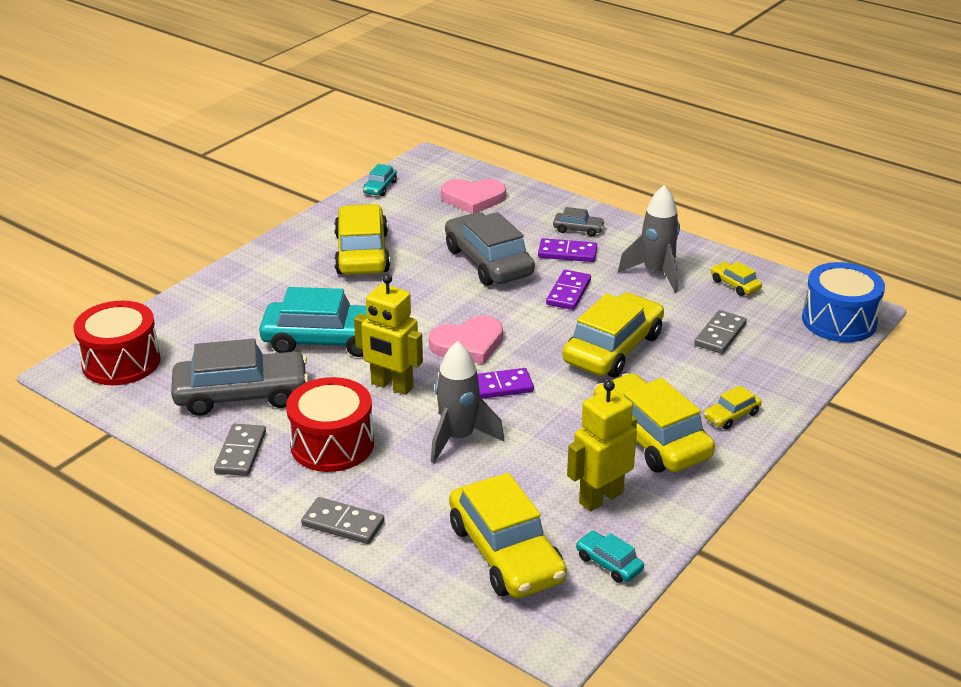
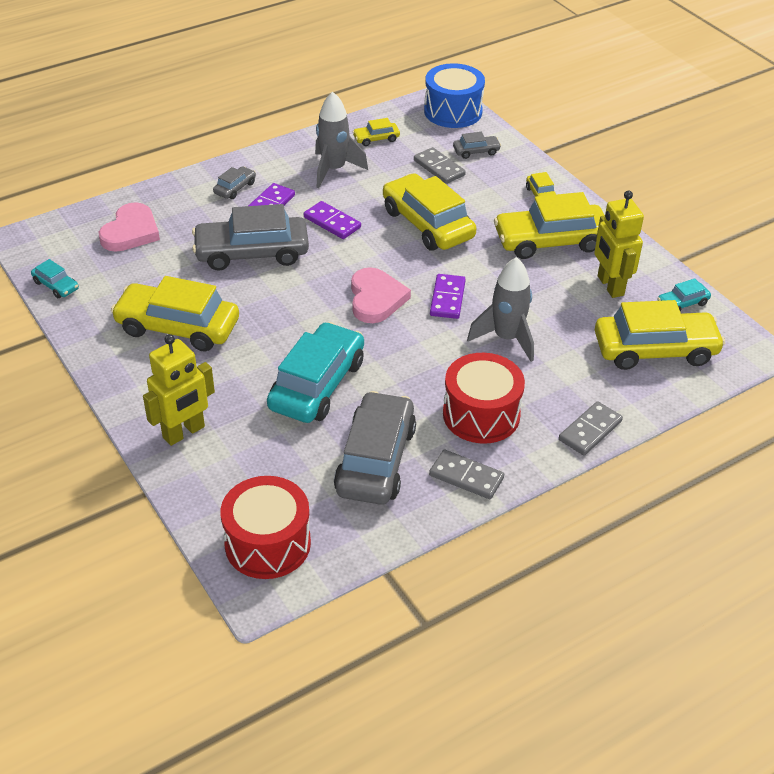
camera: 70 degrees left, 10 degrees up
(392, 386) = (413, 359): yellow robot -> yellow robot (184, 432)
(775, 352) = (476, 151): none -> grey car

